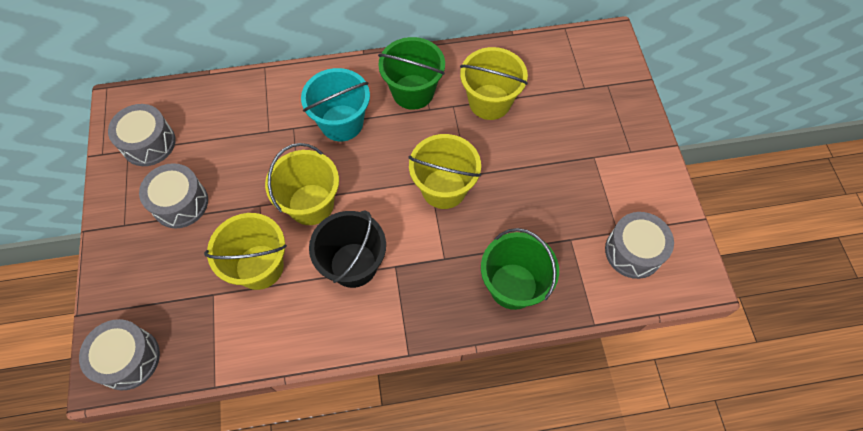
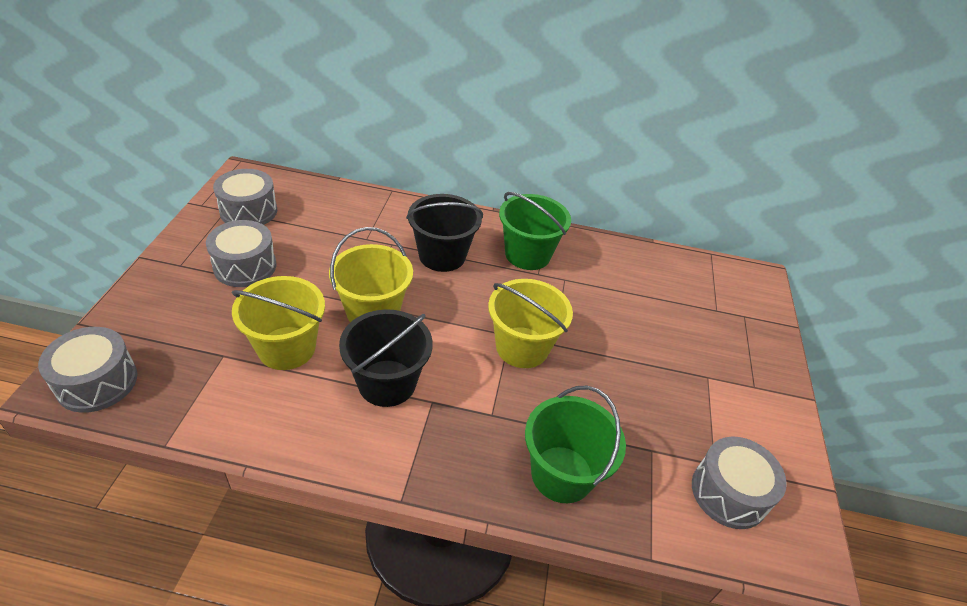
camera: 15 degrees right, 20 degrees down
(341, 123) = (442, 256): turquoise bucket -> black bucket
(489, 102) = (605, 288): yellow bucket -> none

